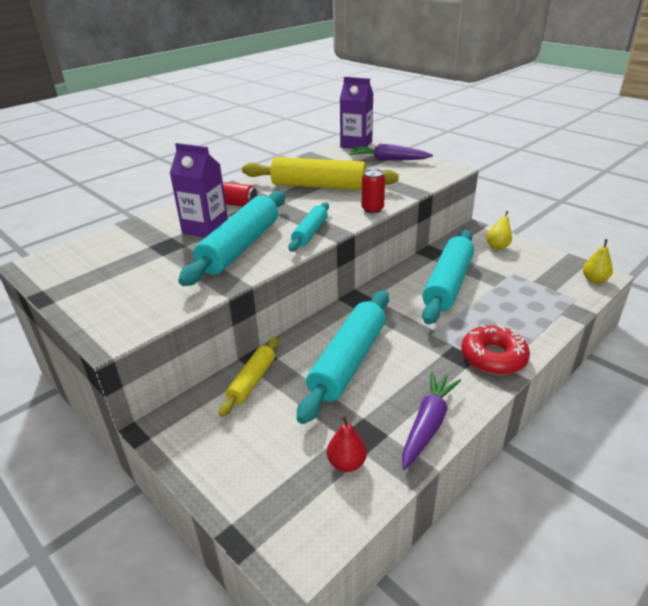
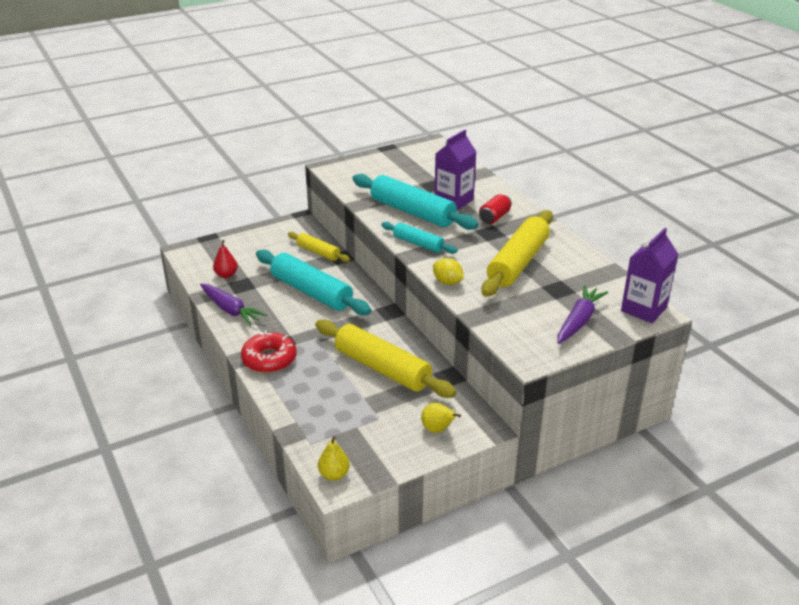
camera: 105 degrees right, 0 degrees up
(372, 209) = (447, 282): red can -> yellow lemon
(448, 284) = (382, 368): turquoise rolling pin -> yellow rolling pin

